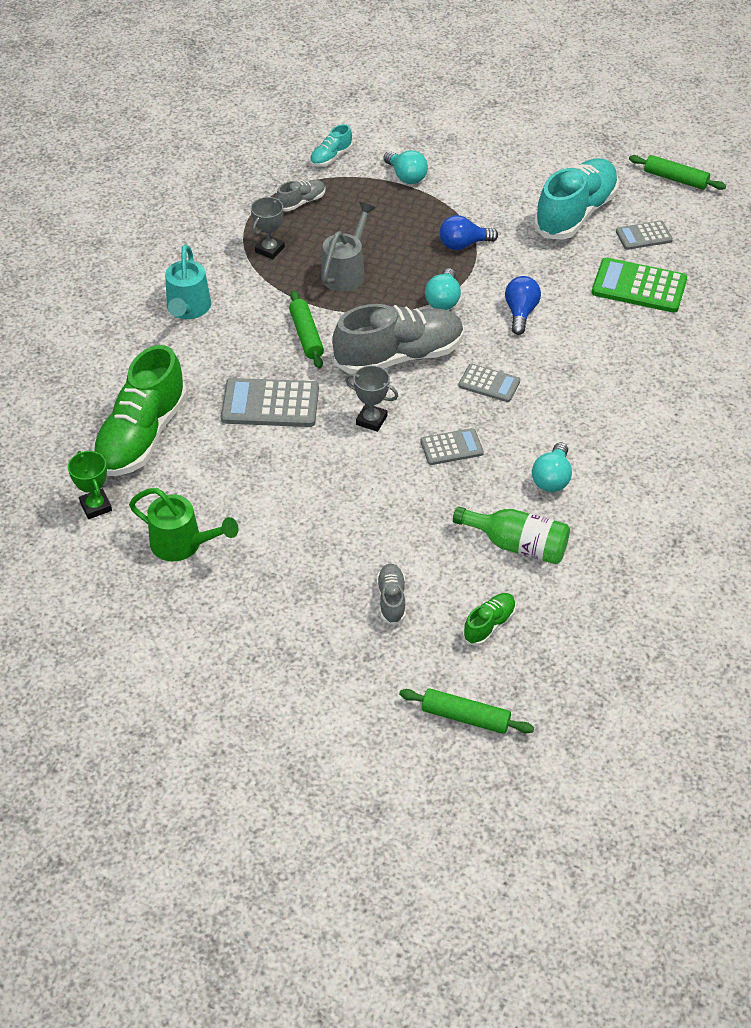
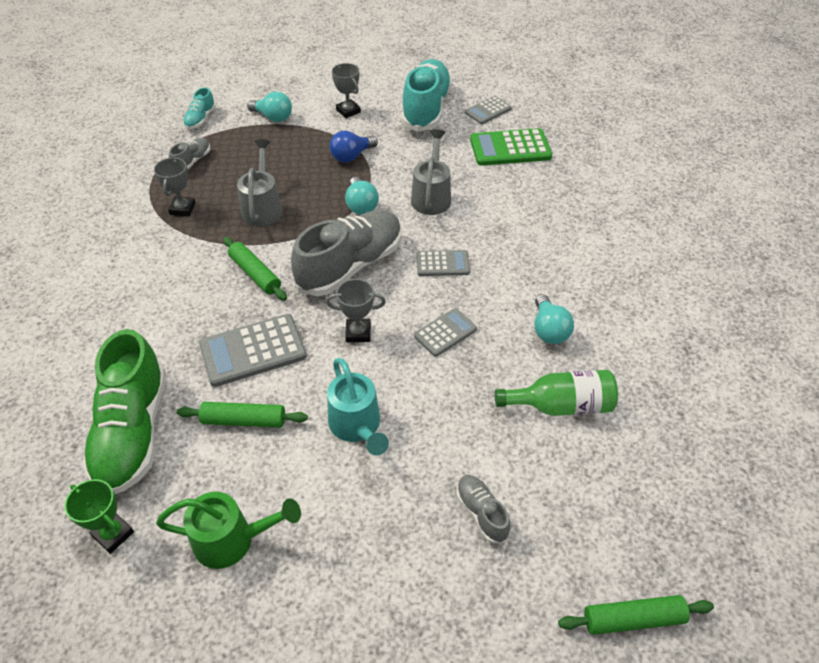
camera: 25 degrees left, 0 degrees up
(188, 309) = (127, 286): turquoise watering can -> turquoise watering can (357, 427)
(489, 192) = (348, 111): none -> grey trophy
(489, 625) = (588, 500): green shoe -> none
(520, 313) = (431, 196): blue light bulb -> grey watering can
(675, 179) = (483, 65): green rolling pin -> green rolling pin (244, 420)

